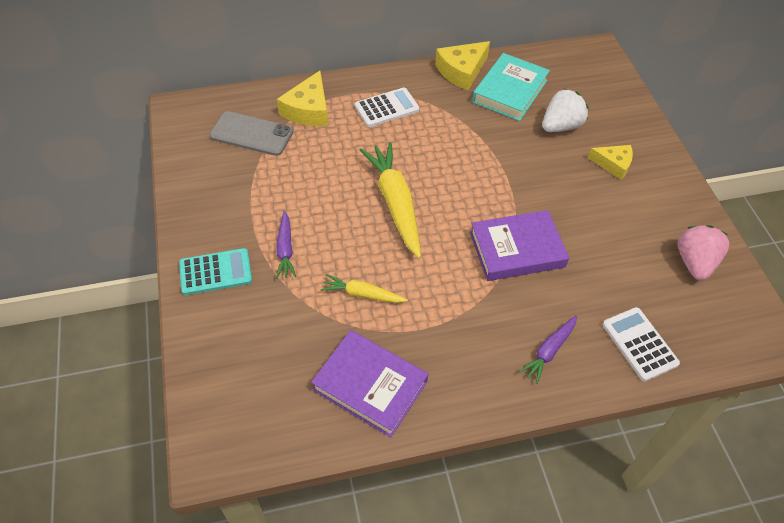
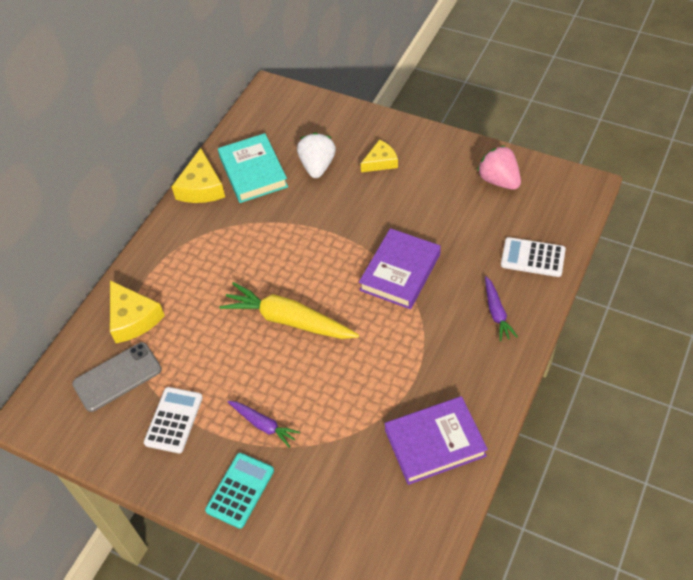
camera: 45 degrees left, 0 degrees up
(362, 294) = (352, 397): yellow carrot -> none
(387, 108) = (188, 262): white calculator -> white calculator (174, 420)

